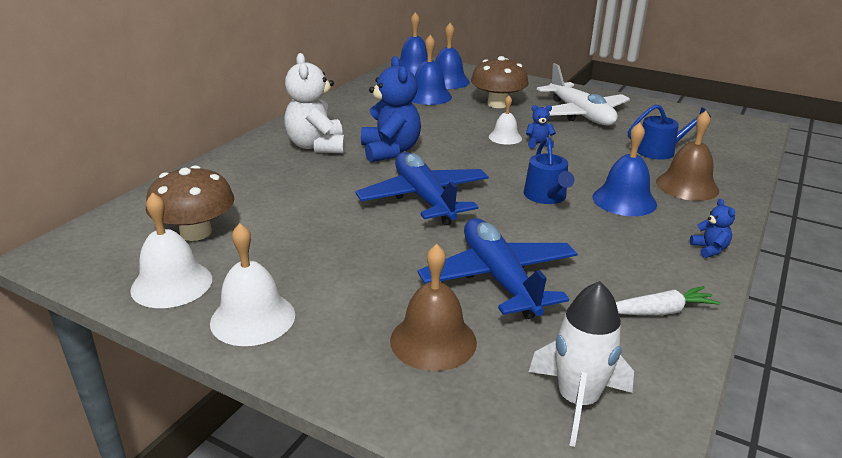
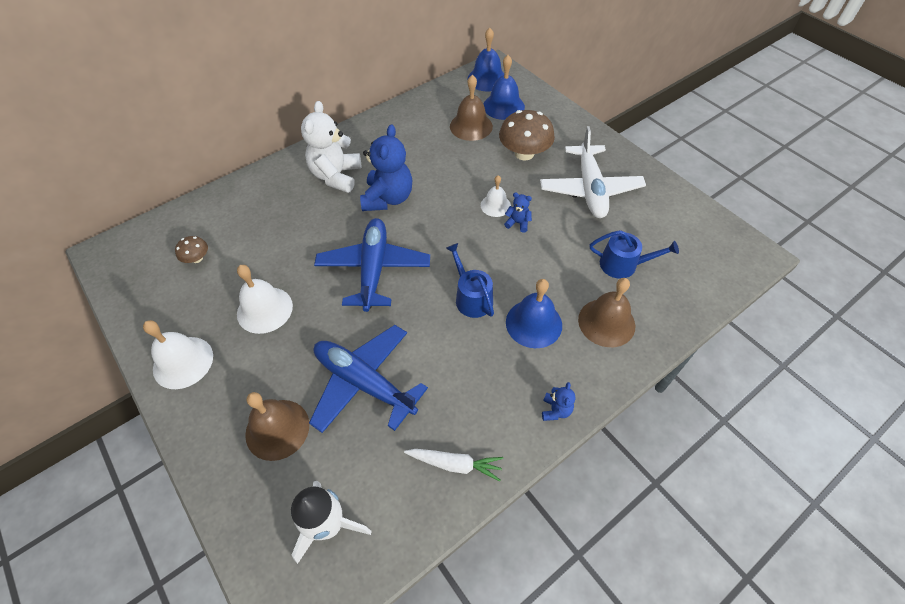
camera: 25 degrees right, 25 degrees up
(172, 284) = (155, 309): white bell -> white bell (264, 309)
(196, 232) = (197, 258): brown mushroom -> brown mushroom, size x0.50
(428, 96) = (471, 126): blue bell -> brown bell
(499, 279) = (364, 383): blue plane -> blue plane turned 60 degrees counterclockwise
(546, 196) = (471, 297): blue watering can -> blue watering can turned 135 degrees clockwise

